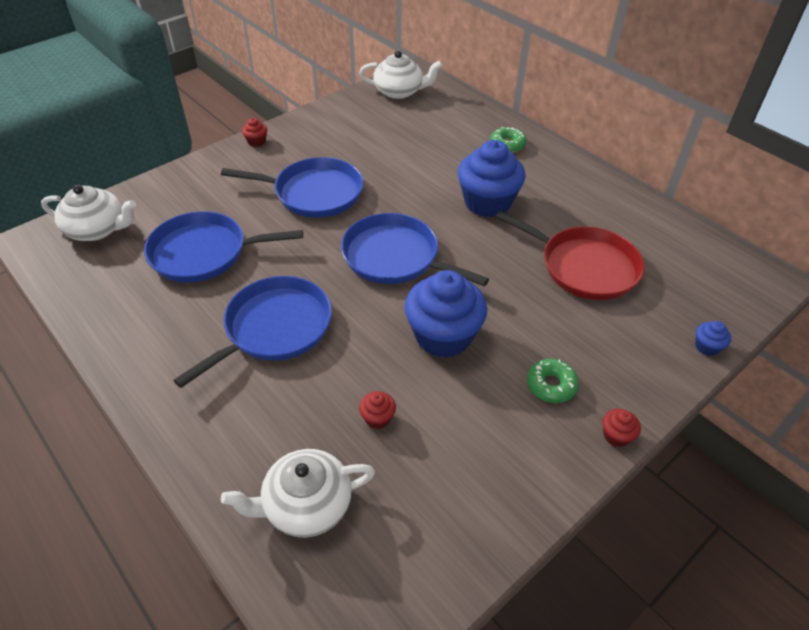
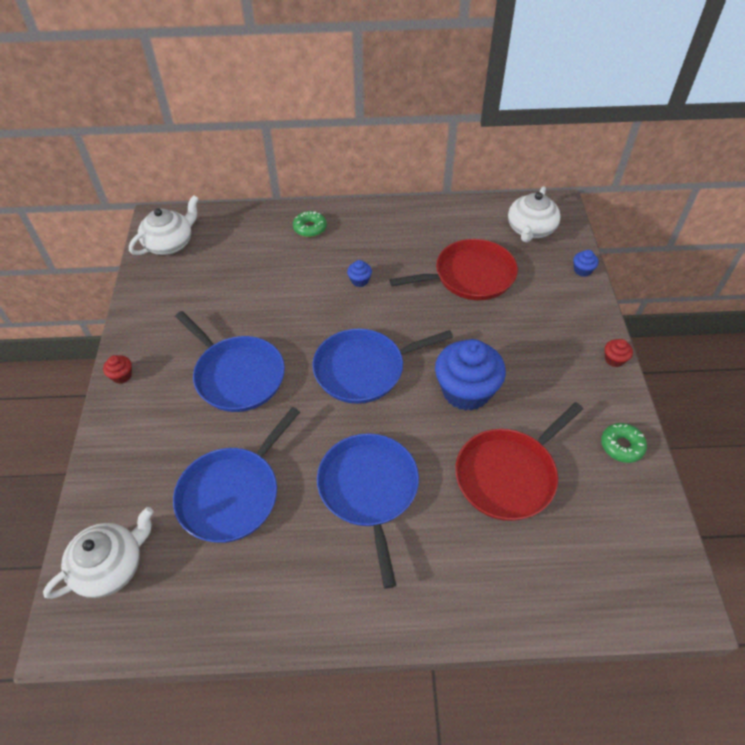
camera: 50 degrees left, 5 degrees up
(306, 505) = (551, 562): white teapot -> white teapot (530, 229)
(314, 193) = (237, 375): blue pan -> blue pan turned 90 degrees clockwise
(377, 418) = (509, 475): red cupcake -> red pan
(487, 202) = (359, 280): blue cupcake -> blue cupcake, size x0.41
(551, 385) = (553, 363): green donut -> green donut (621, 446)

